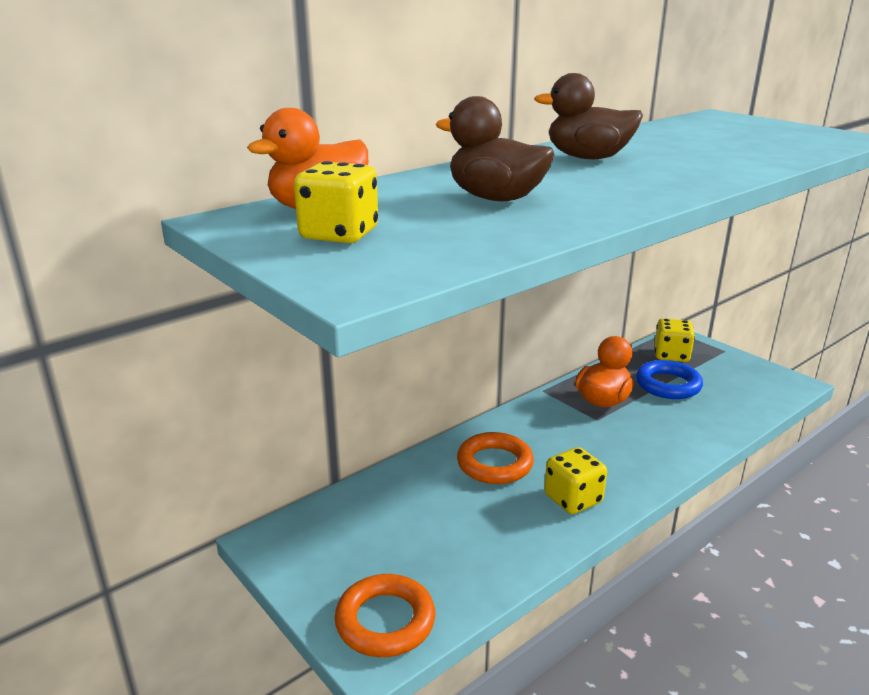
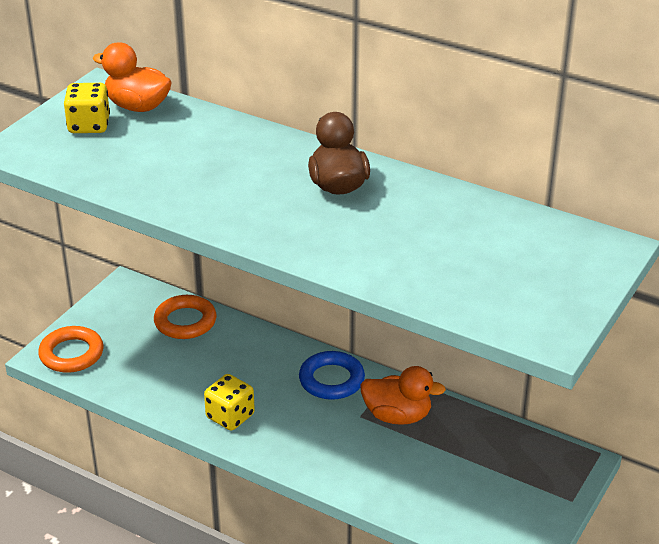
camera: 70 degrees right, 10 degrees up
(494, 464) = (258, 367): orange ring -> orange ring (185, 321)
(495, 198) = (190, 162): brown duck -> none
(668, 385) = (457, 458): blue ring -> blue ring (331, 380)
(671, 355) = (529, 457): yellow dice -> none

